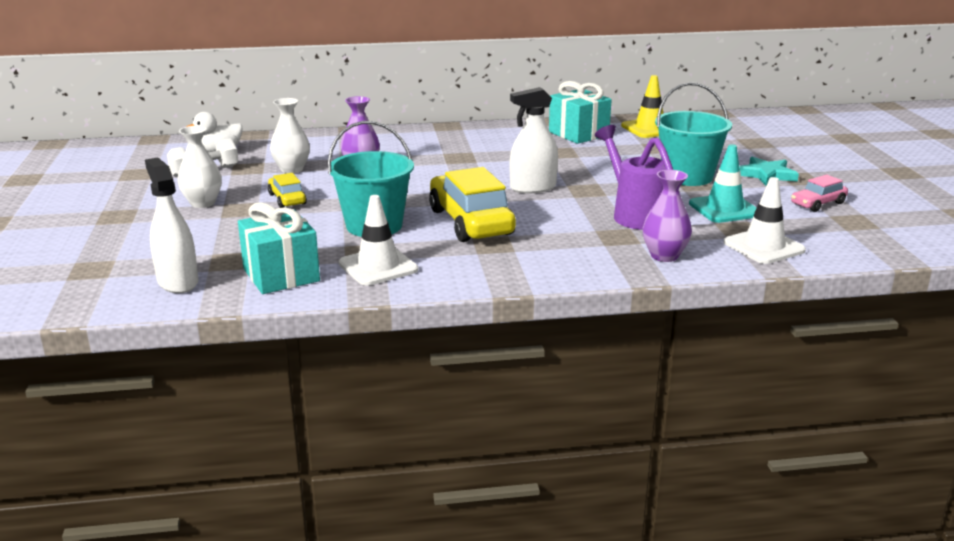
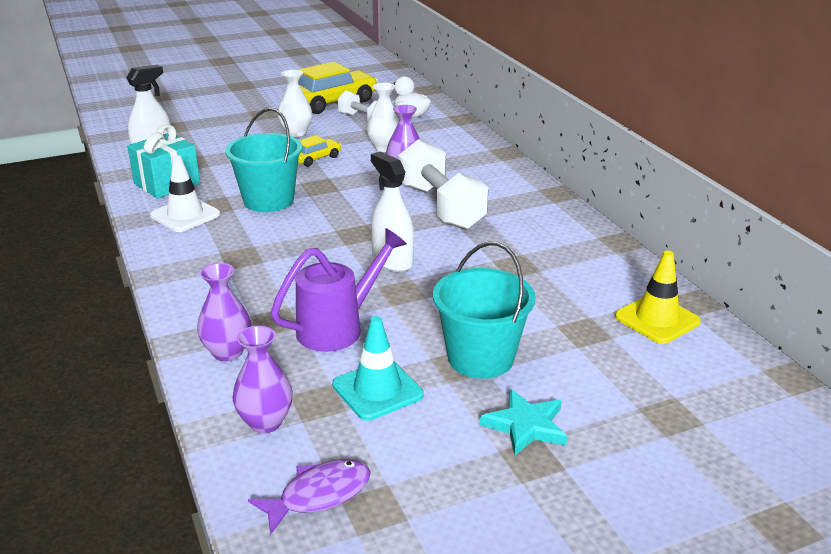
camera: 75 degrees right, 5 degrees up
(444, 162) = (441, 207): none -> white dumbbell
(470, 222) = (289, 240): yellow car -> yellow car (332, 102)
(578, 134) = (592, 270): turquoise gift -> none
(763, 246) = (265, 422): white traffic cone -> purple vase
(818, 204) = (429, 474): pink car -> none
(844, 235) = (319, 495): none -> purple fish

